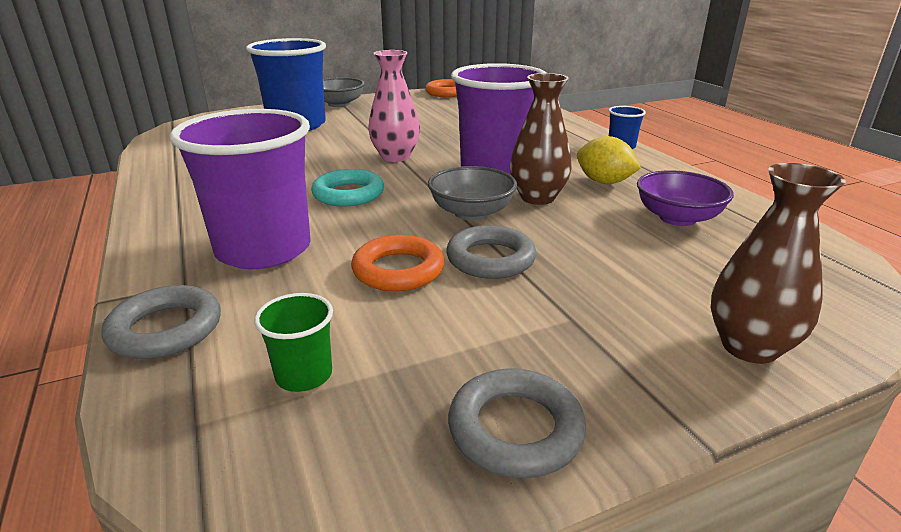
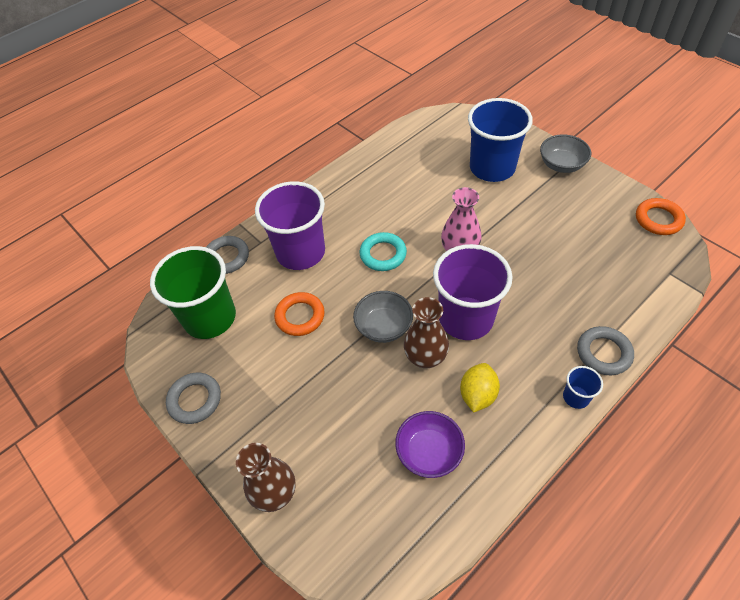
camera: 75 degrees right, 25 degrees up
(304, 375) = (210, 318): green cup -> green cup, size x2.31
(490, 259) = (327, 354): grey ring -> grey ring (603, 353)

